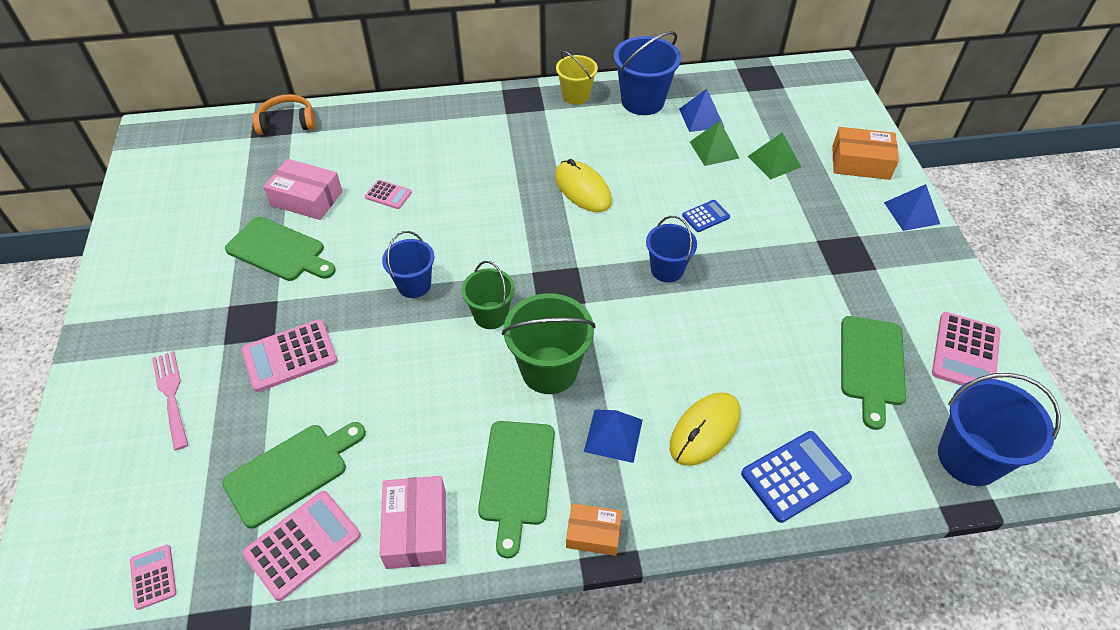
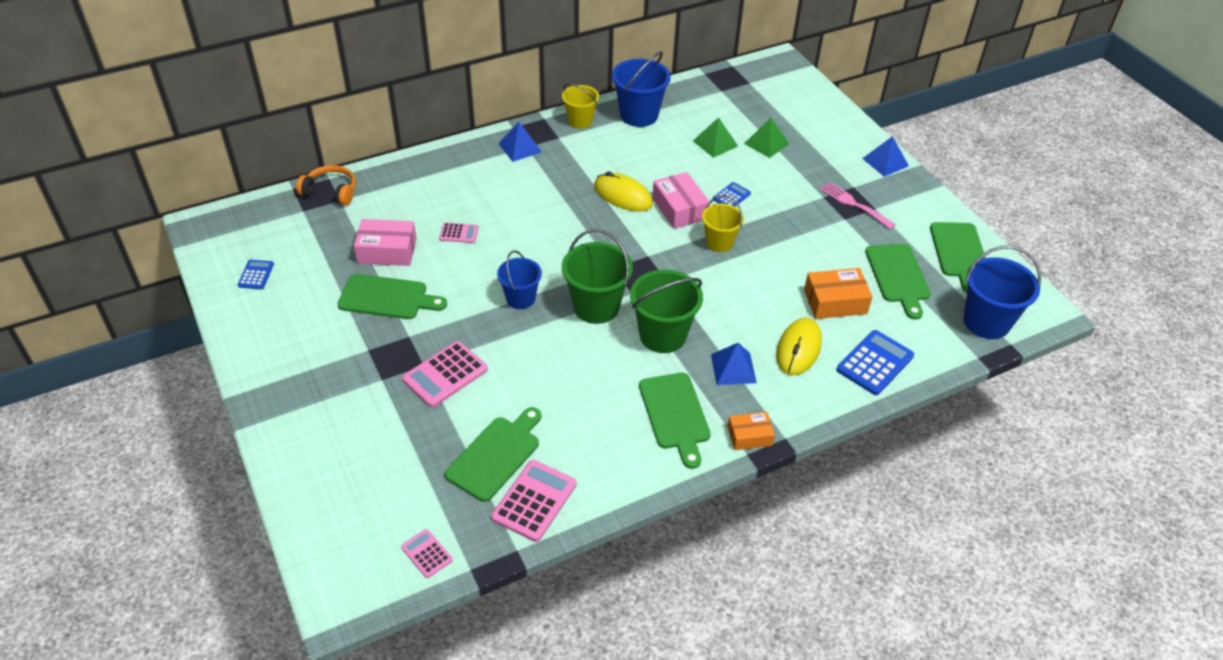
camera: 20 degrees left, 5 degrees down
(169, 195) = (256, 275): none -> blue calculator
(171, 395) = (360, 427): pink fork -> pink fork (854, 204)
(287, 123) = (331, 192): orange headphones -> orange headphones turned 45 degrees clockwise
(416, 529) = (617, 467): pink box -> pink box (679, 208)
(491, 315) = (596, 307): green bucket -> green bucket, size x1.57
(667, 269) = (719, 242): blue bucket -> yellow bucket
(701, 118) = (693, 119): blue pyramid -> blue pyramid (520, 147)
(860, 162) = (833, 131): orange box -> orange box (835, 302)
(965, 352) = (959, 253): pink calculator -> green cutting board

